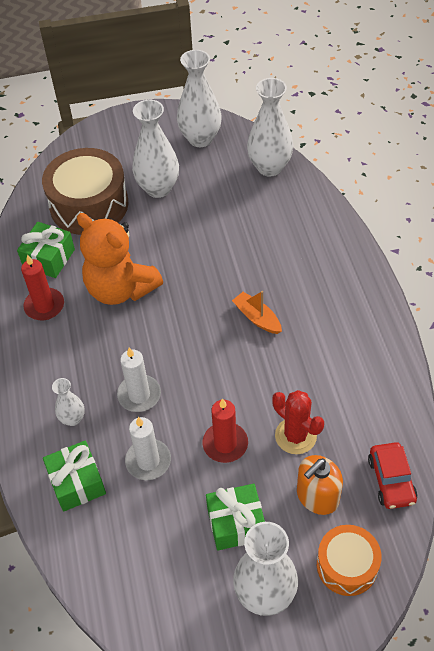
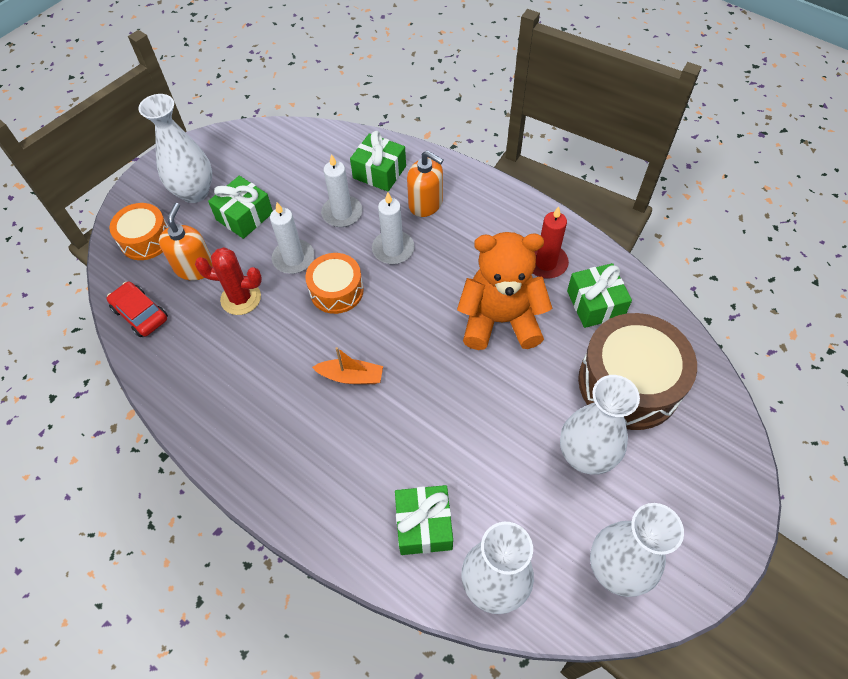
camera: 140 degrees right, 5 degrees up
(73, 419) = (426, 204): white vase -> orange soap dispenser
(214, 389) = (336, 291): none -> orange drum
(225, 444) = (293, 258): red candle -> white candle
(283, 211) = (424, 525): none -> green gift

